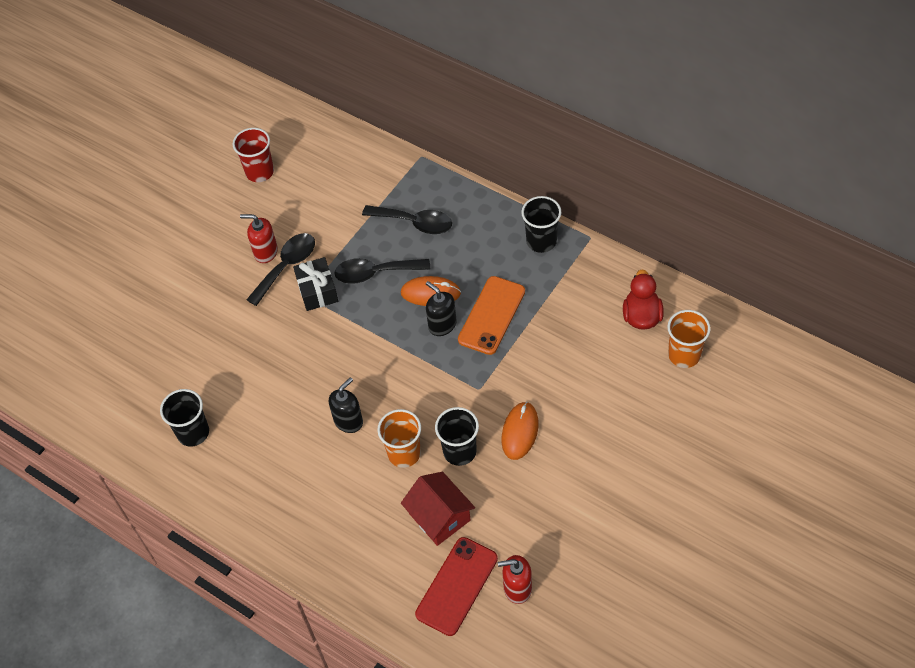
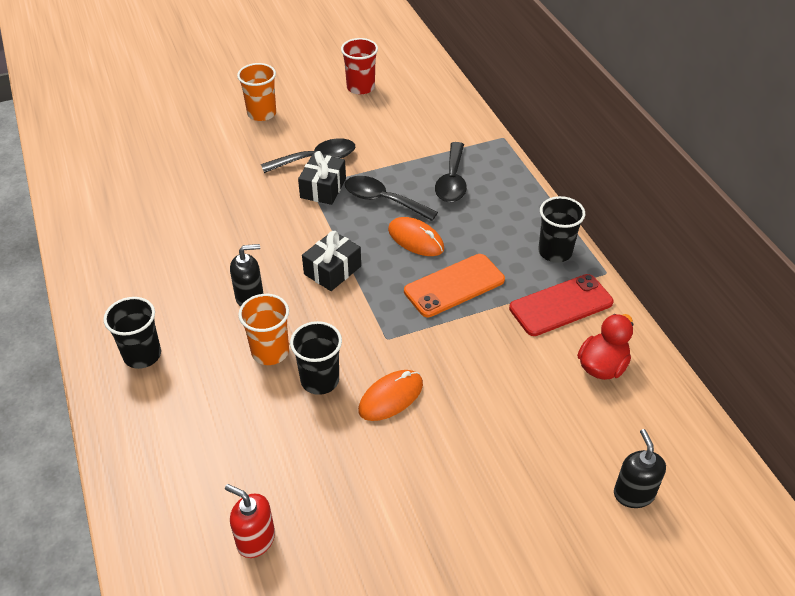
camera: 30 degrees right, 10 degrees down
(193, 433) = (124, 235): black cup -> black cup (142, 355)
(265, 252) = (310, 141): red soap dispenser -> none
(390, 358) = (332, 270): none -> black gift
(414, 223) = (452, 181): black spoon -> black spoon turned 45 degrees clockwise
(439, 517) = (248, 425): red house -> none
(442, 325) = (402, 269): black soap dispenser -> black soap dispenser (633, 494)
(457, 586) = (203, 498): red phone -> red phone (561, 305)
(684, 355) = (619, 426): orange cup -> orange cup (261, 113)

